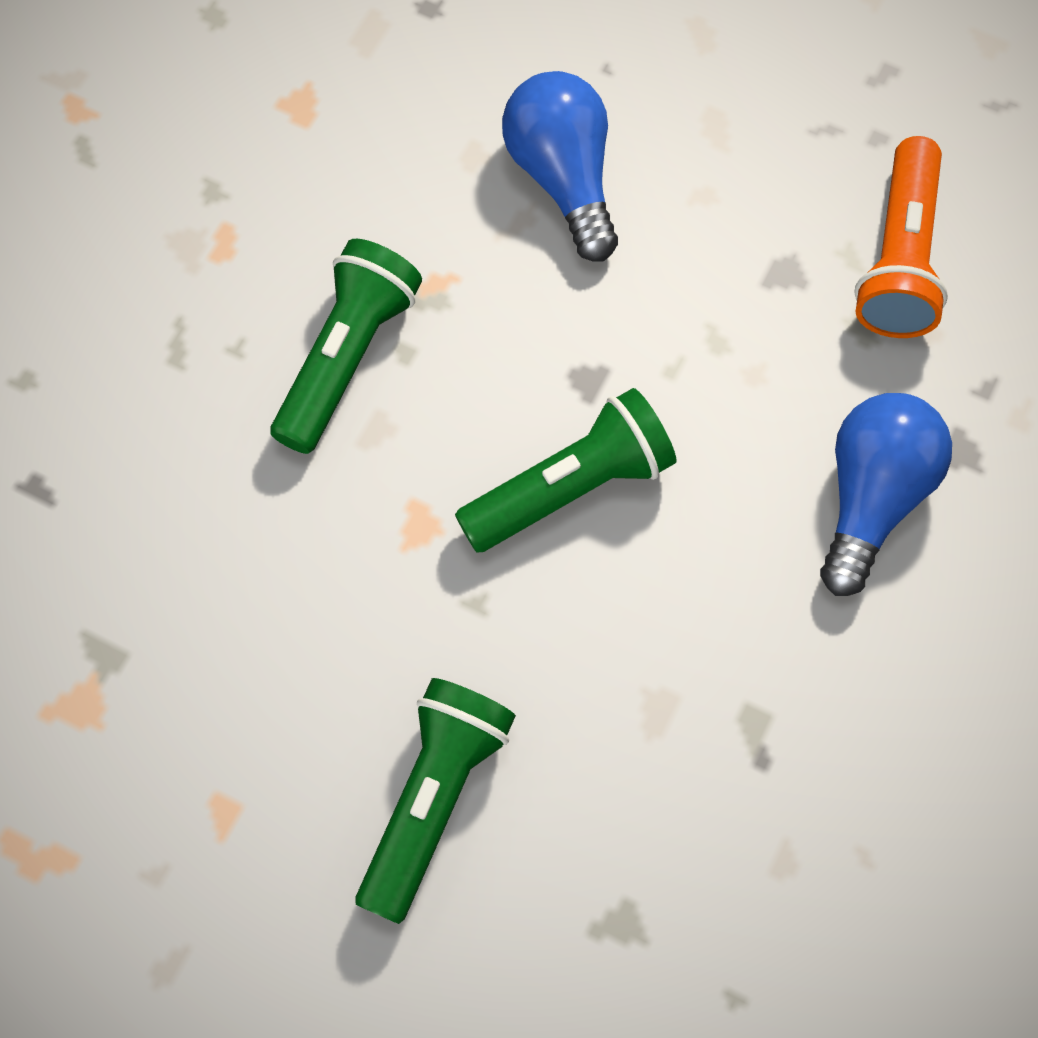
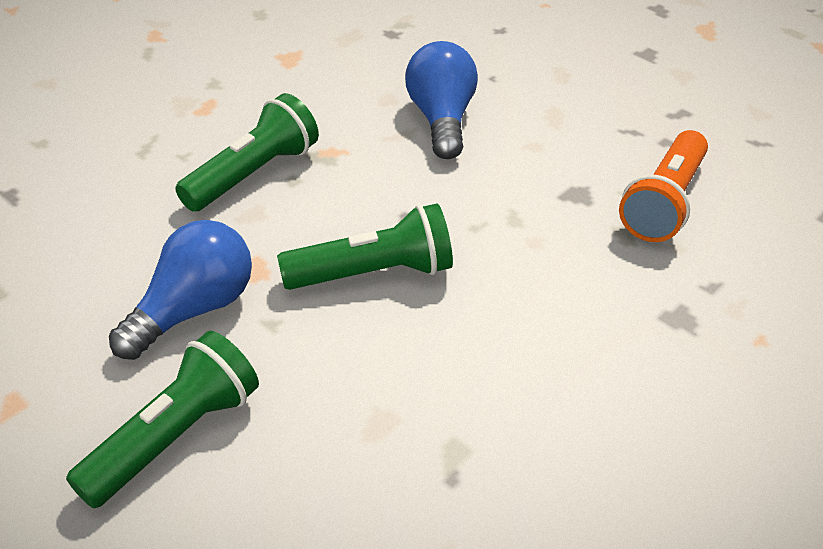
camera: 15 degrees right, 25 degrees down
(872, 497) = (602, 330): blue light bulb -> blue light bulb (193, 310)

